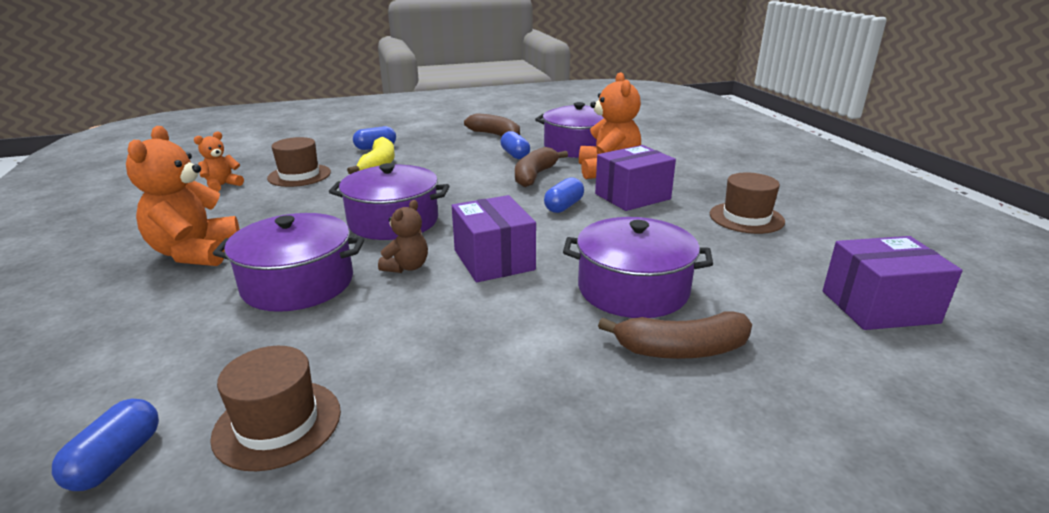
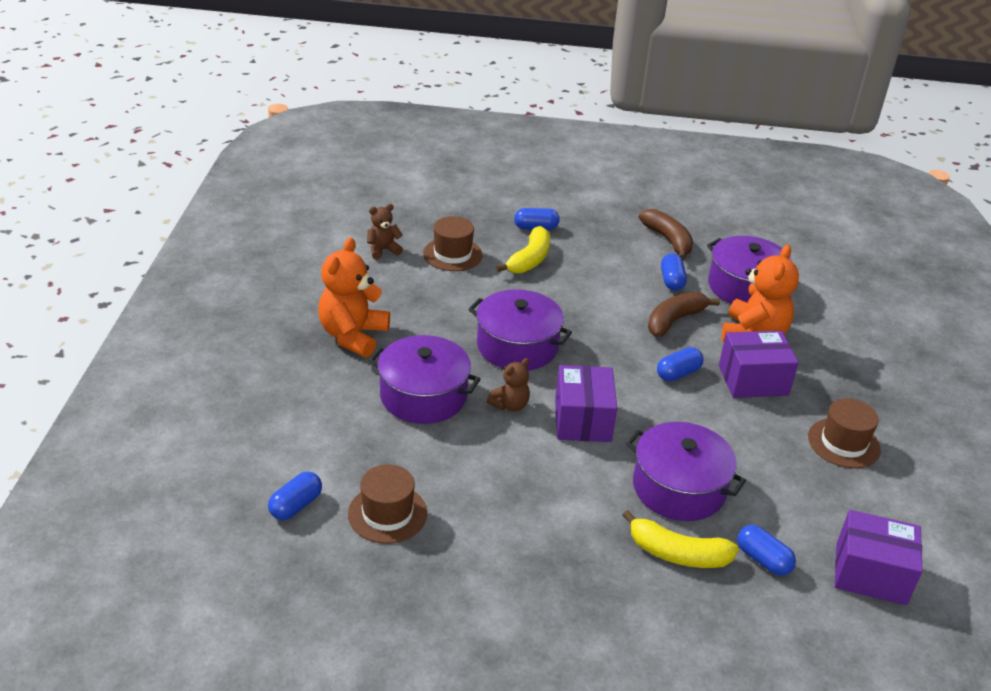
camera: 20 degrees right, 10 degrees up
(222, 185) = (383, 250): orange teddy bear -> brown teddy bear
(681, 350) = (677, 553): brown banana -> yellow banana
(771, 327) = (763, 559): none -> blue capsule

